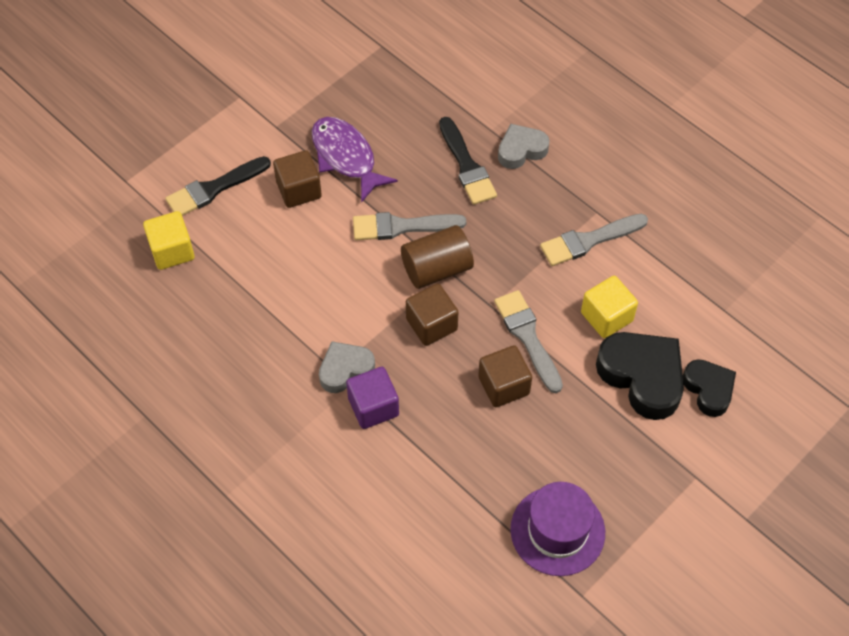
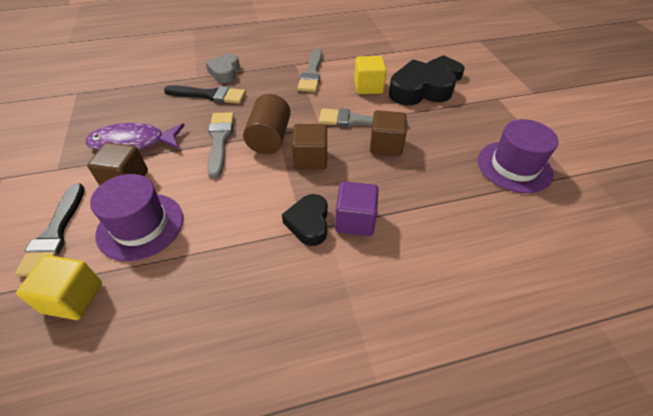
camera: 60 degrees left, 10 degrees down
(259, 242) = (140, 226): none -> purple hat
(345, 369) = (308, 223): grey heart -> black heart
(402, 226) = (220, 140): grey brush -> grey brush turned 150 degrees clockwise

